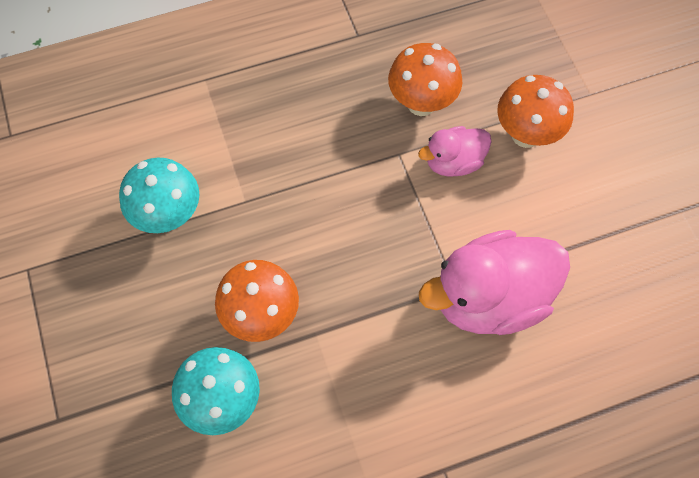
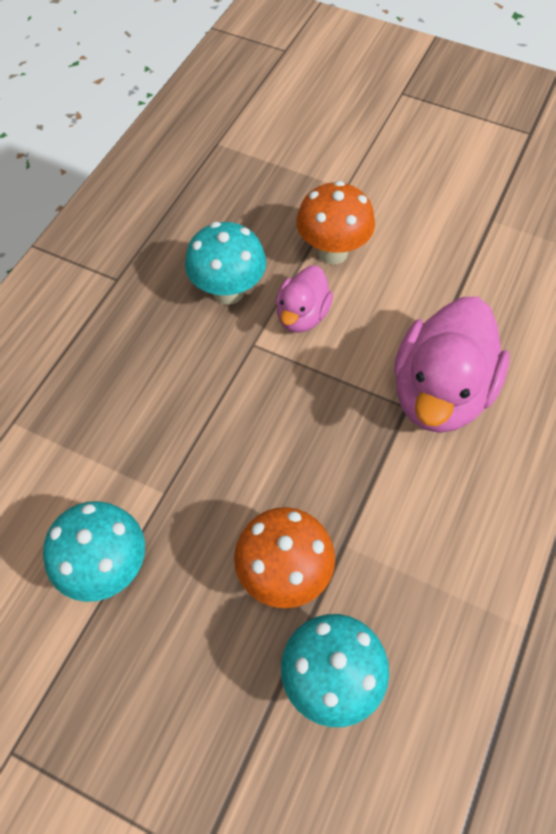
camera: 45 degrees left, 5 degrees down
(421, 103) = (228, 291): orange mushroom -> turquoise mushroom

